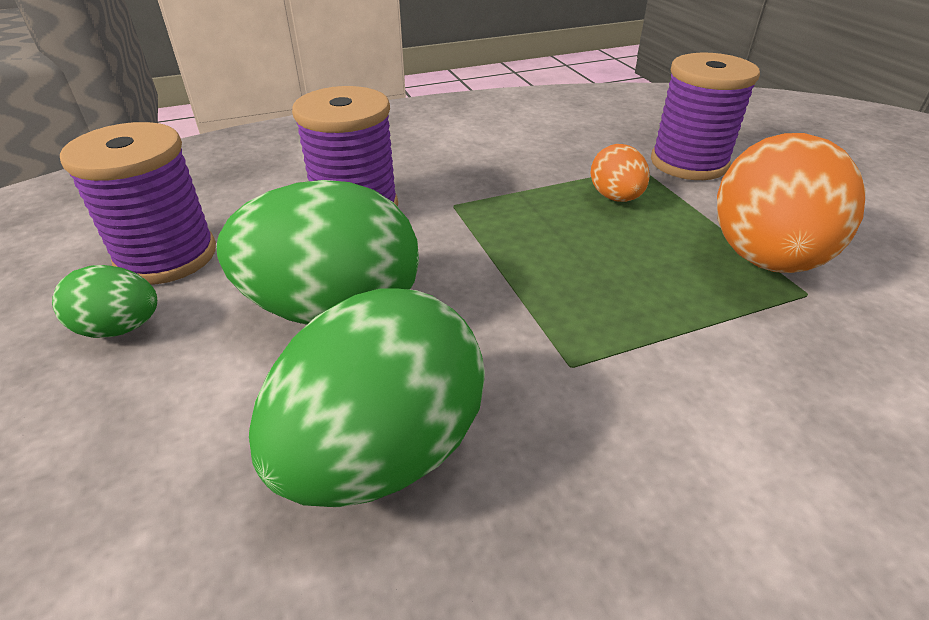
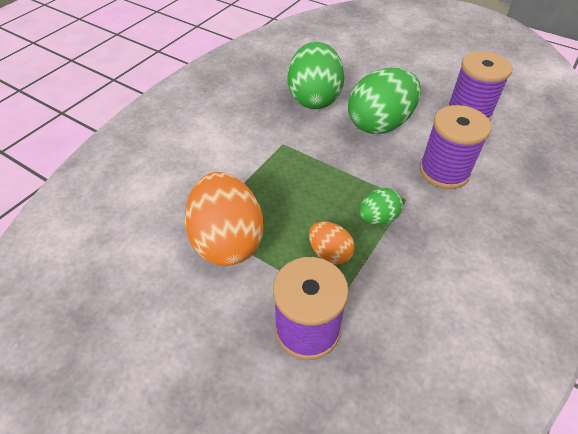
camera: 145 degrees right, 10 degrees up
(120, 328) = (431, 89): green egg -> green egg (378, 218)

